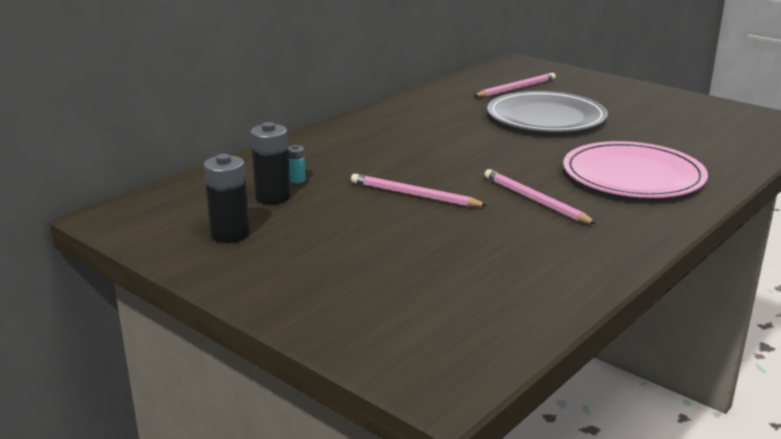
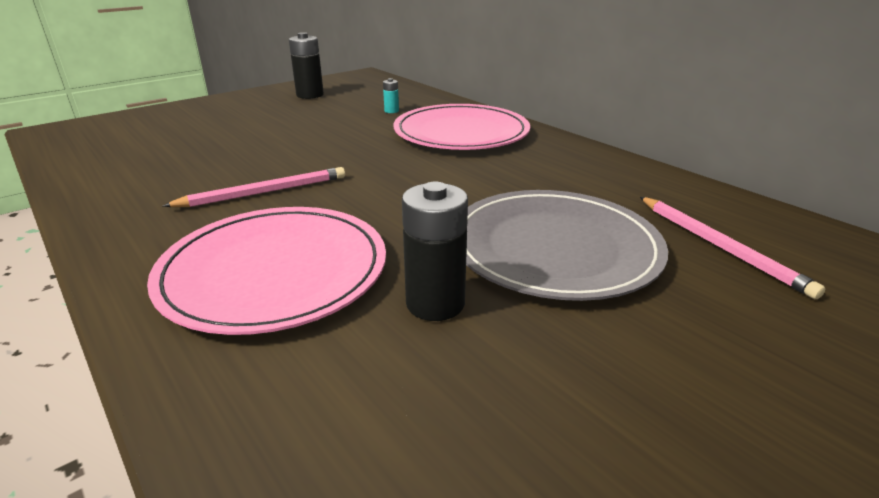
camera: 100 degrees right, 5 degrees up
(273, 197) = (362, 104): black battery -> black battery (435, 303)
(359, 146) = (461, 132): none -> pink plate
(414, 195) = (327, 144): pink pencil -> none

